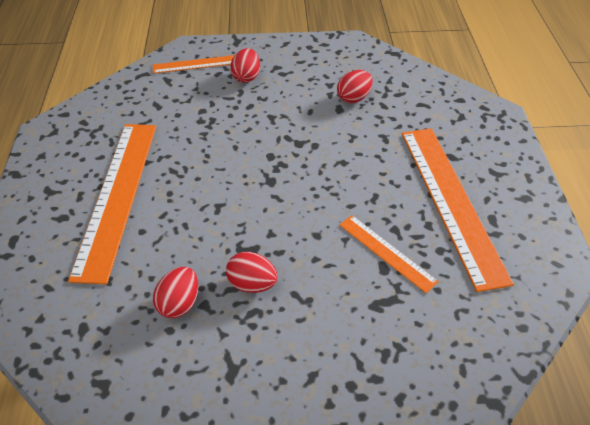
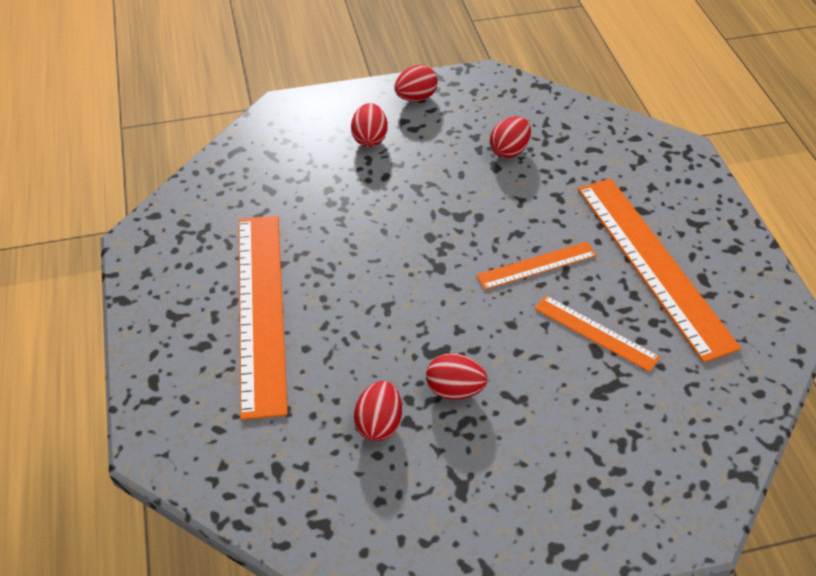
camera: 10 degrees left, 0 degrees up
(195, 64) = (300, 129): orange ruler -> orange ruler (536, 265)
(291, 51) = (416, 98): none -> red egg

